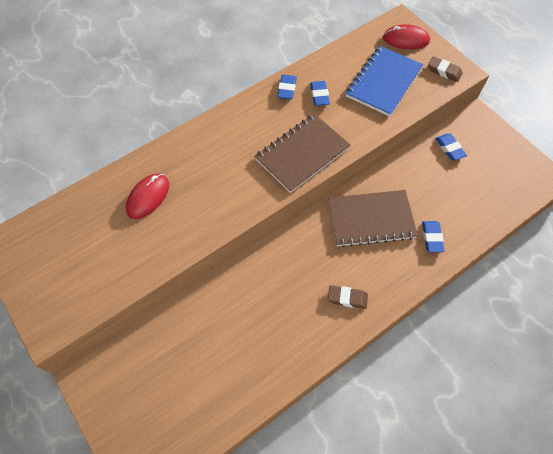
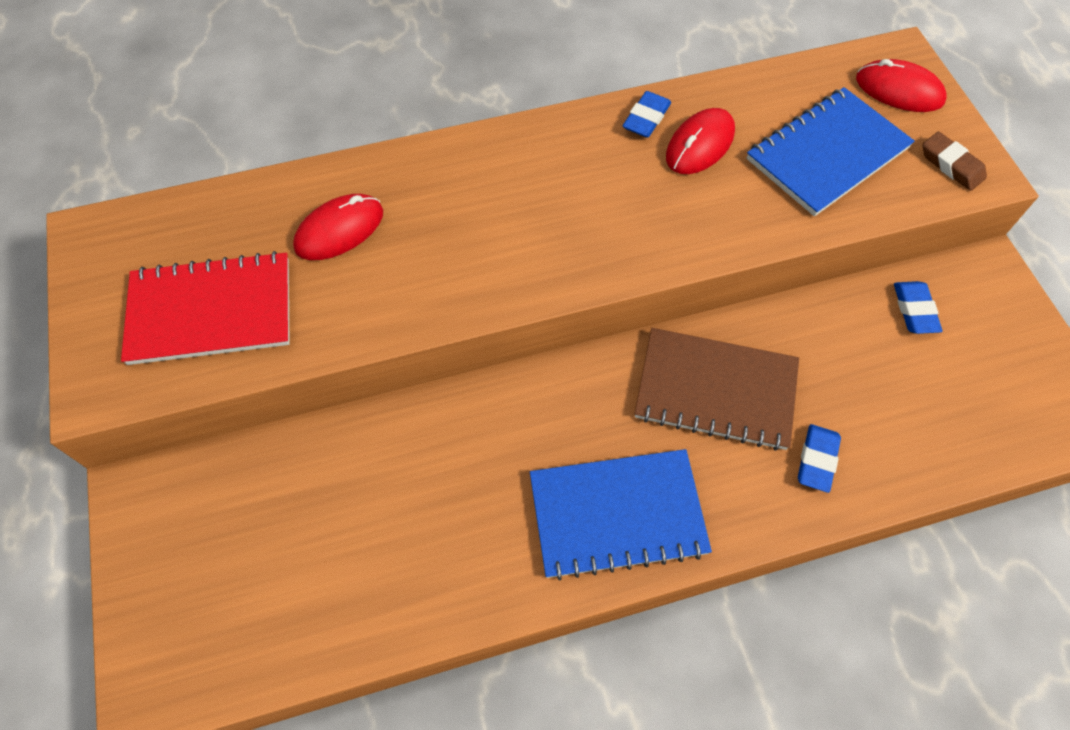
camera: 20 degrees right, 0 degrees up
(95, 263) = (211, 311): none -> red notebook
(302, 154) = (628, 235): brown notebook -> none
(319, 95) = (700, 145): blue eraser -> red mouse
(347, 298) = (617, 515): brown eraser -> blue notebook

